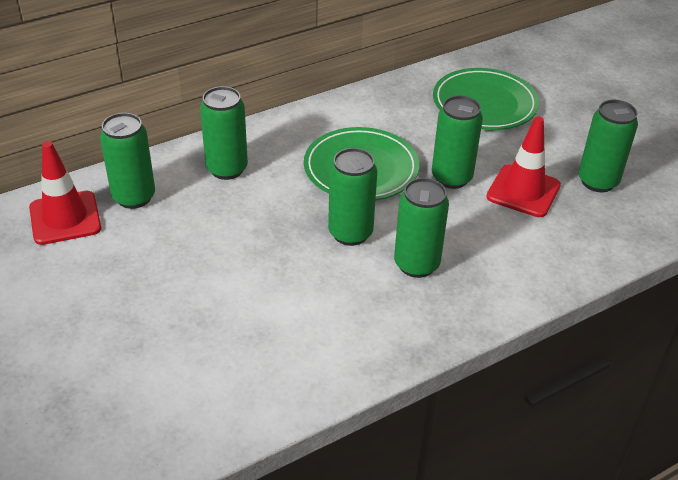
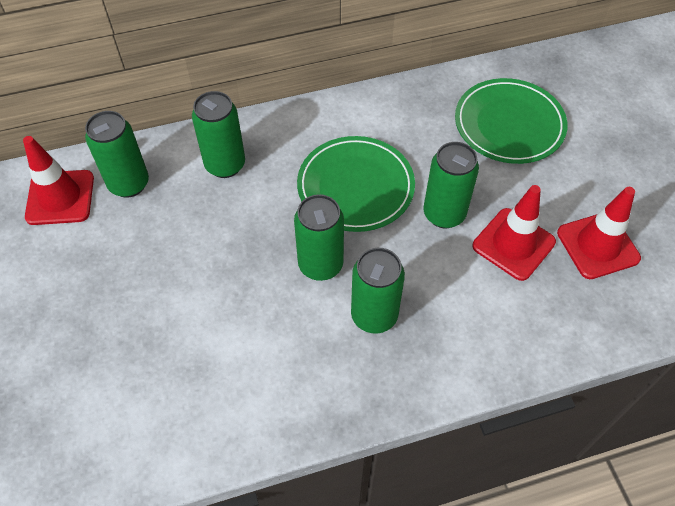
camera: 15 degrees right, 15 degrees up
(597, 181) = (597, 245): green can -> red traffic cone

